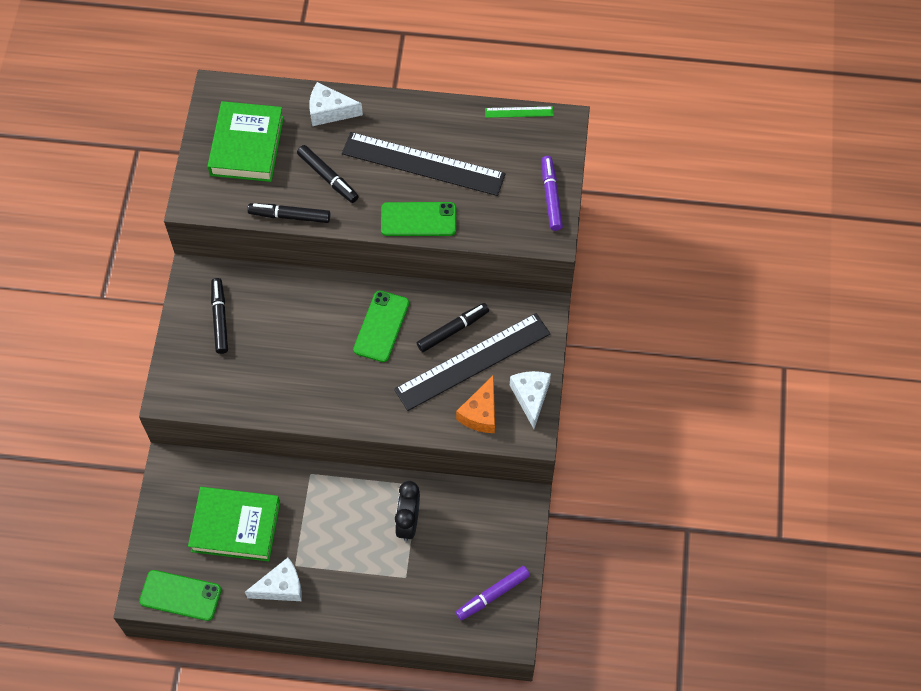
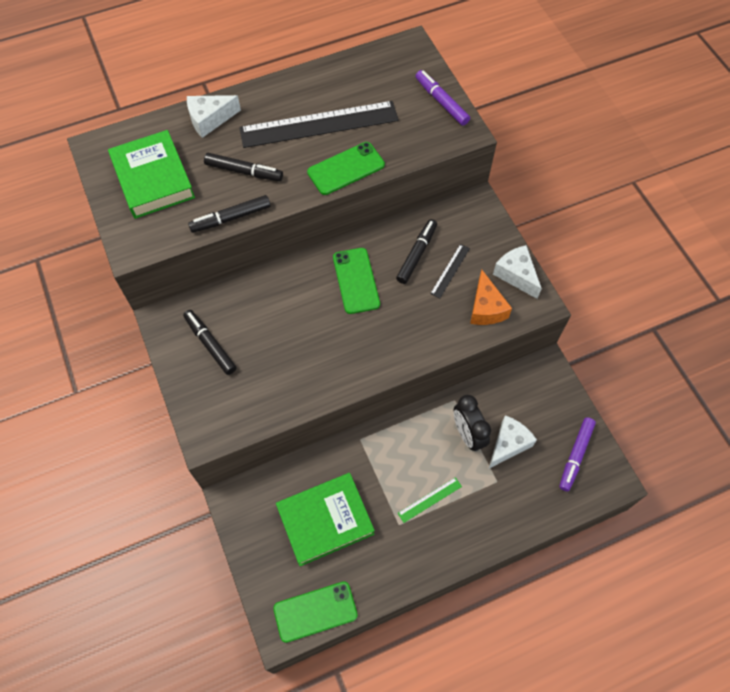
camera: 30 degrees left, 0 degrees up
(281, 587) = (399, 551): white cheese -> white cheese (508, 444)
(472, 361) = (450, 270): black ruler -> black ruler, size x0.42
(519, 112) = (369, 52): green ruler -> green ruler (429, 499)

